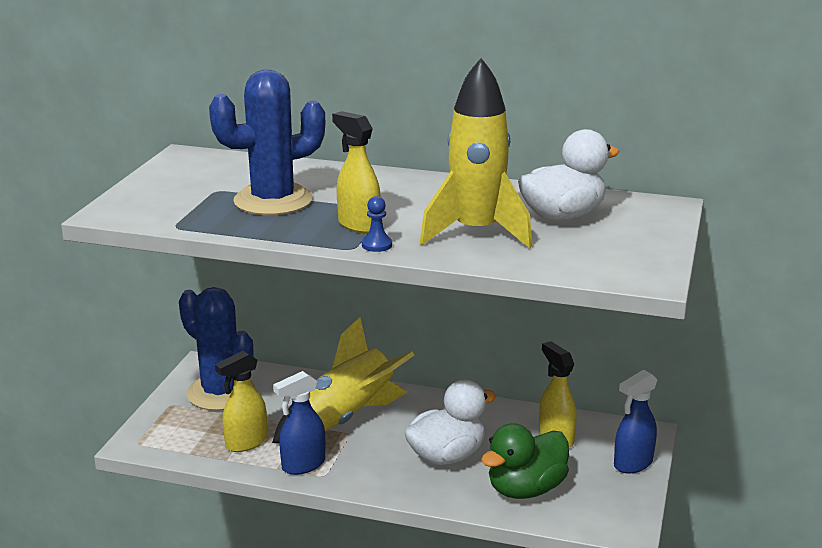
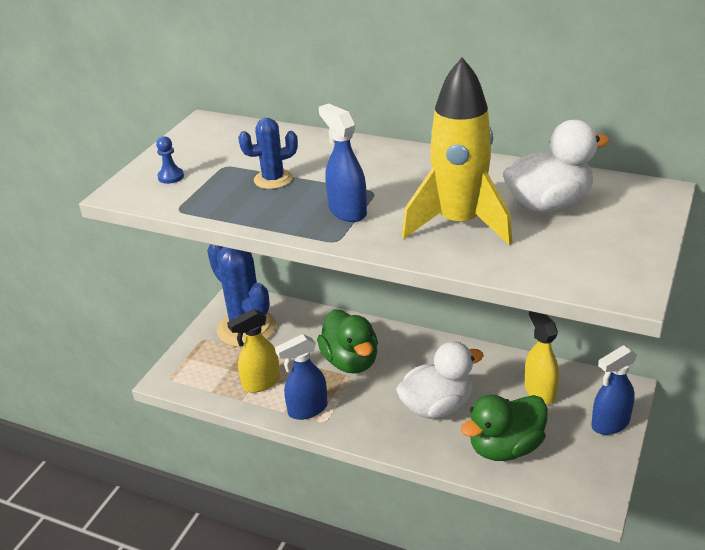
camera: 10 degrees right, 10 degrees up
(273, 201) = (273, 179): blue cactus -> blue cactus, size x0.53
(345, 419) = (350, 361): yellow rocket -> green duck
(358, 225) = (347, 211): yellow spray bottle -> blue spray bottle
(377, 245) = (360, 237): blue pawn -> blue pawn (171, 177)

